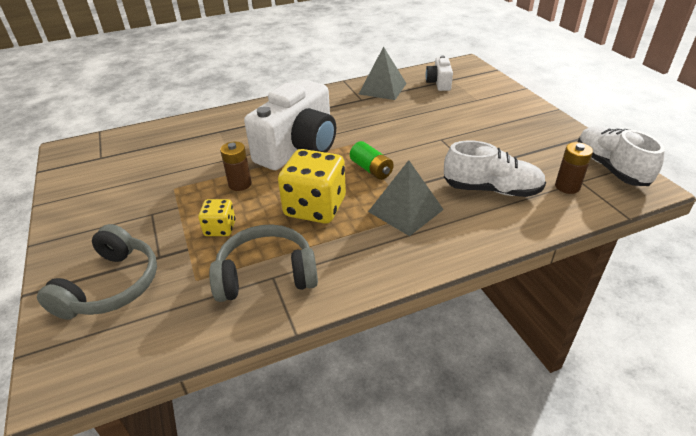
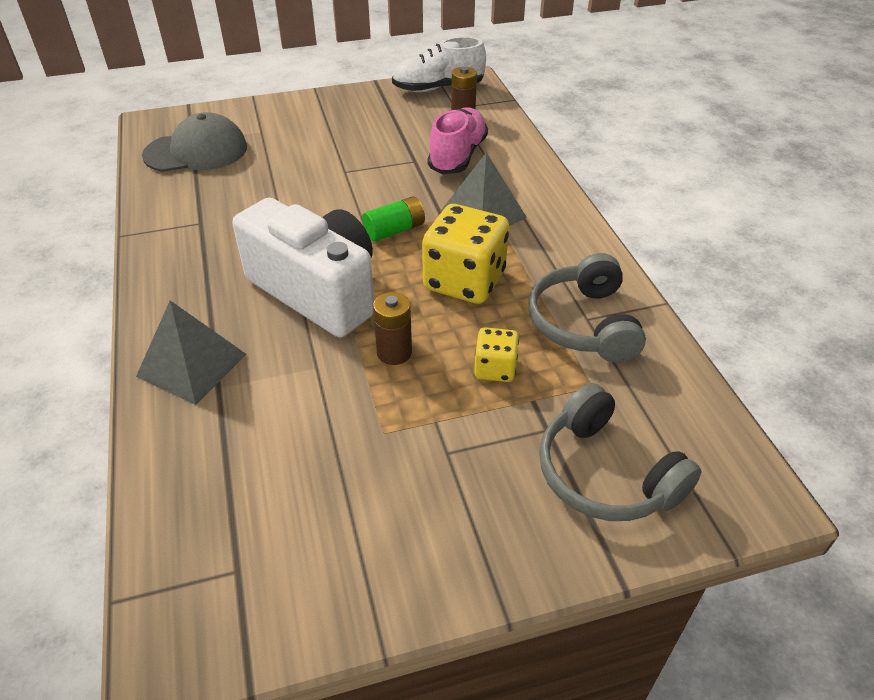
camera: 85 degrees left, 5 degrees up
(111, 286) = (605, 474): grey headphones -> grey headphones turned 150 degrees counterclockwise
(382, 88) = (179, 200): grey pyramid -> grey pyramid (192, 365)
(439, 83) = (196, 151): white camera -> grey cap
(491, 189) = (457, 156): white shoe -> pink shoe

